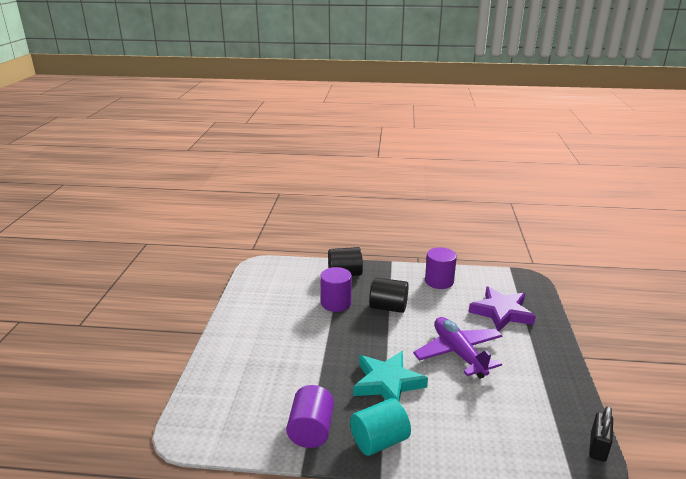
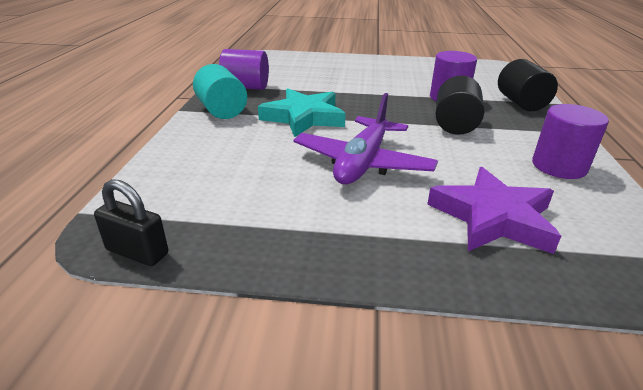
camera: 90 degrees right, 5 degrees up
(458, 353) = (362, 163): purple plane -> purple plane turned 135 degrees clockwise

